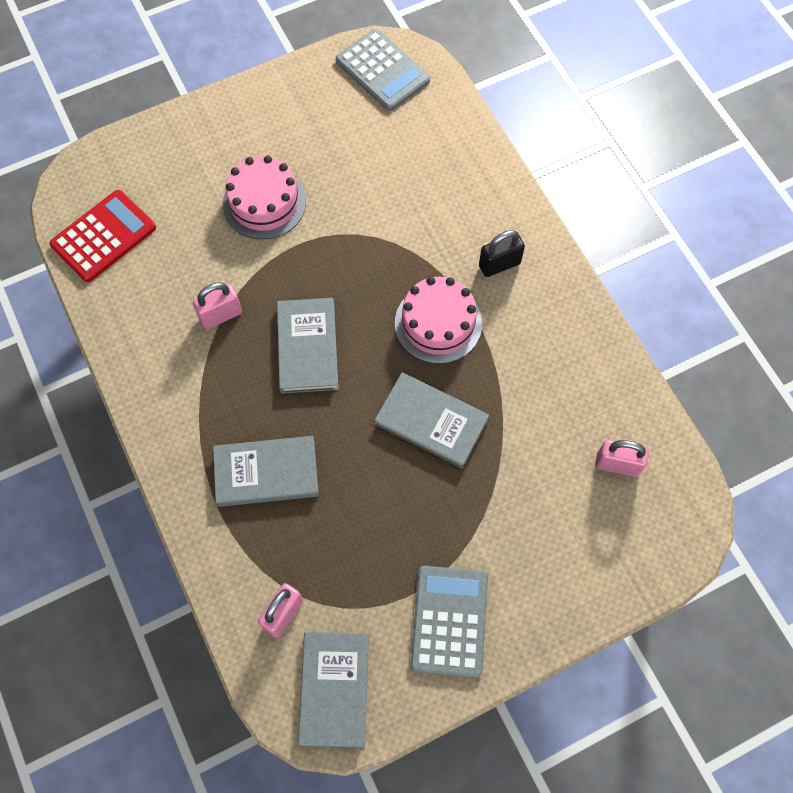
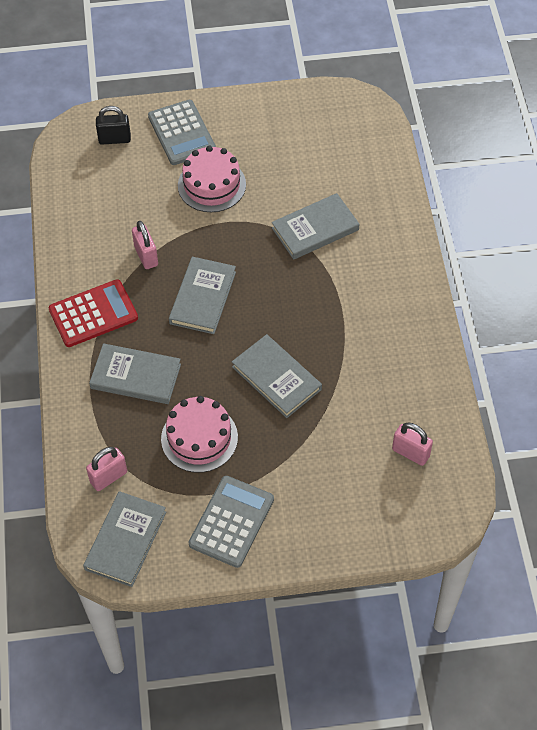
camera: 20 degrees right, 10 degrees down
(103, 236) = (81, 176): red calculator -> red calculator (93, 314)
(221, 315) = (146, 256): pink padlock -> pink padlock turned 75 degrees clockwise
(382, 71) = (344, 113): grey calculator -> grey calculator (182, 133)
(404, 222) = (315, 229): none -> grey book
(438, 323) = (311, 309): pink cake -> pink cake (199, 438)
(499, 265) = (378, 281): black padlock -> black padlock (114, 139)

